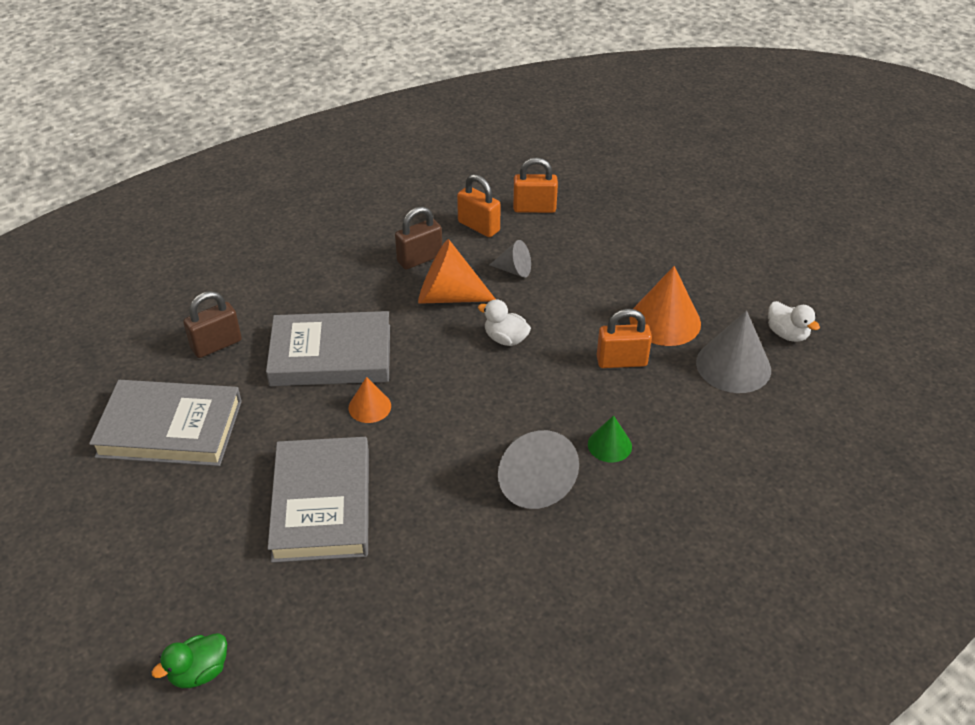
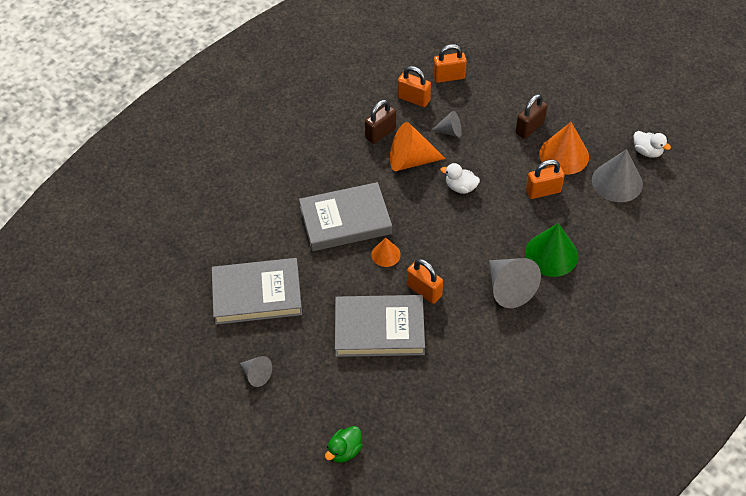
camera: 10 degrees left, 10 degrees up
(119, 536) = (256, 374): none -> grey cone
(216, 345) = (262, 226): brown padlock -> brown padlock (529, 128)
(322, 504) = (379, 329): grey book -> grey book turned 75 degrees counterclockwise
(406, 463) = (424, 290): none -> orange padlock
(609, 445) = (551, 254): green cone -> green cone, size x1.80

